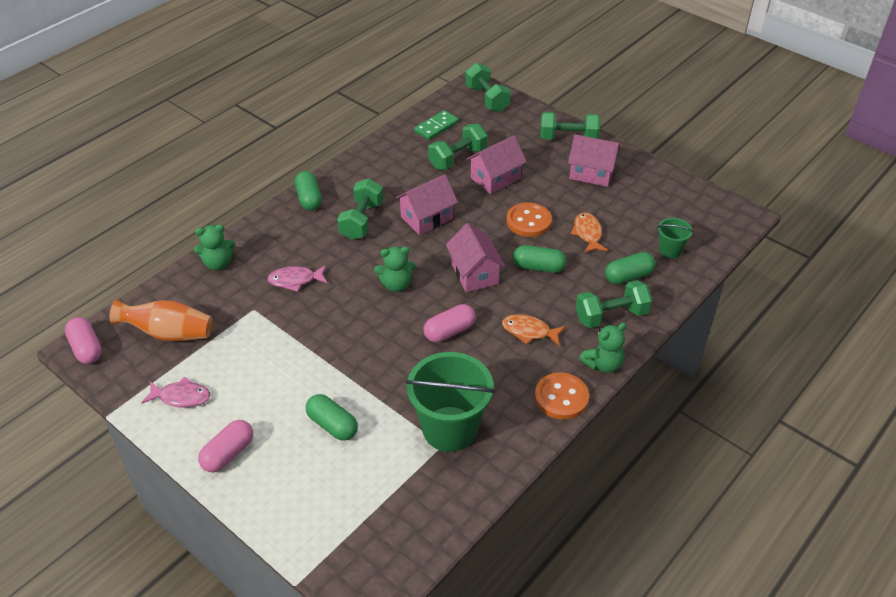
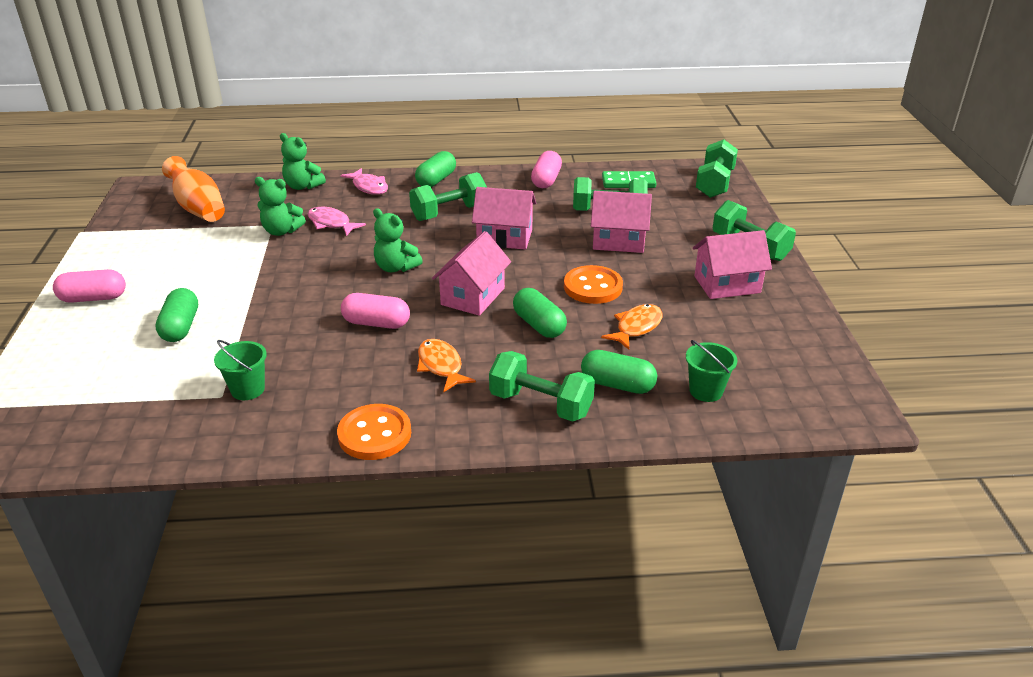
camera: 45 degrees right, 10 degrees down
(86, 348) = (143, 189): pink capsule -> pink capsule (546, 180)
(181, 397) = (135, 248): pink fish -> pink fish (369, 187)
(450, 429) = (247, 389): green bucket -> green bucket, size x0.48
(591, 173) = (727, 284): pink house -> pink house turned 75 degrees counterclockwise
(603, 364) = (460, 436): green teddy bear -> green teddy bear (281, 231)

